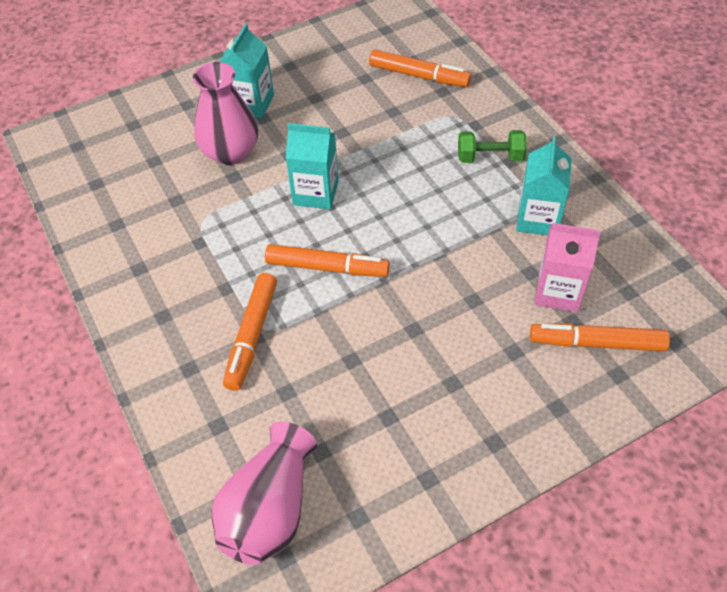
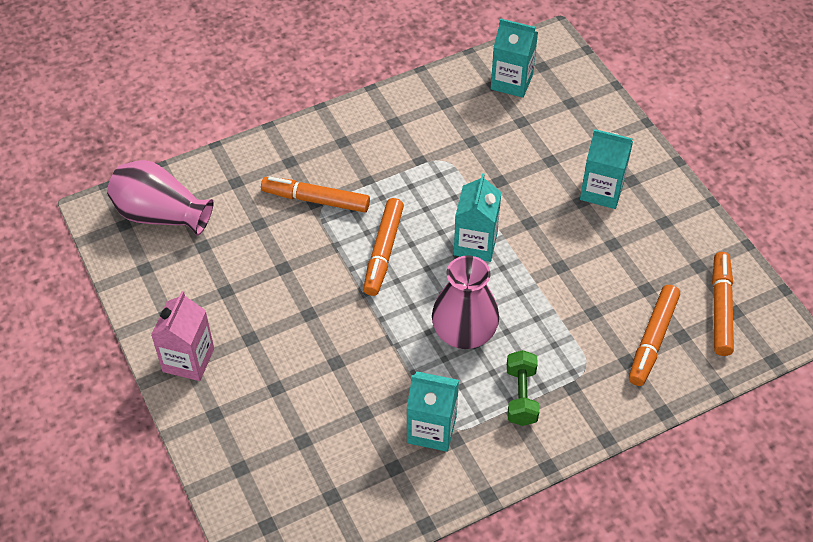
camera: 90 degrees right, 0 degrees up
(95, 169) = (511, 82): none -> turquoise carton
(230, 152) = (532, 177): pink vase -> pink vase (464, 332)
(558, 291) = (338, 433): pink carton -> pink carton (188, 360)
(596, 343) = (276, 456): orange marker -> orange marker (721, 308)

